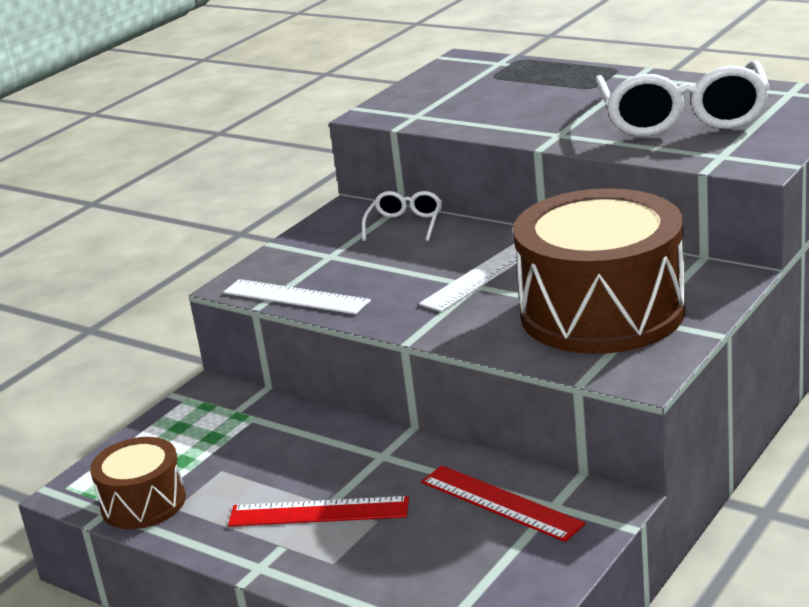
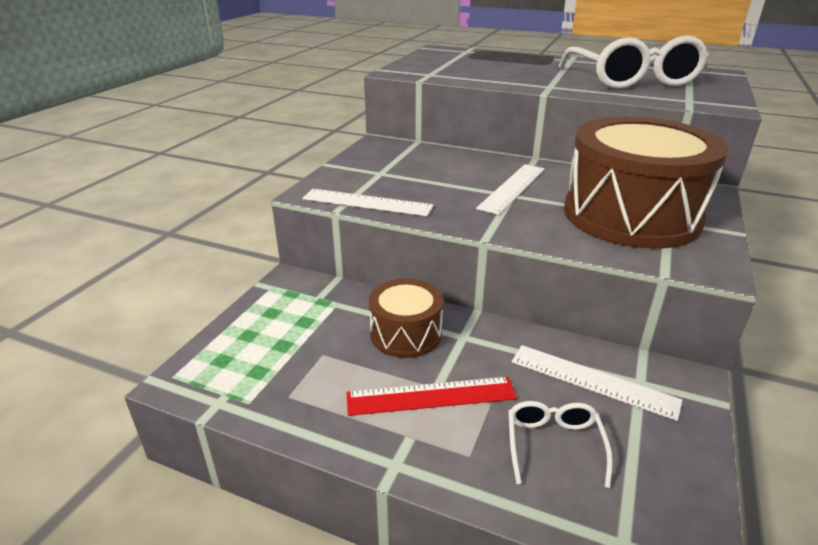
camera: 15 degrees left, 5 degrees up
(143, 503) = (255, 391): brown drum -> brown drum (406, 334)
(405, 224) = (428, 153): white glasses -> white glasses (553, 444)
(500, 503) = (593, 381): red ruler -> white ruler

